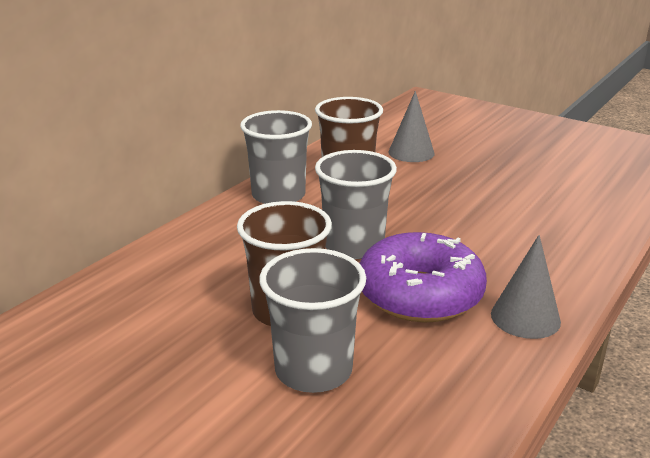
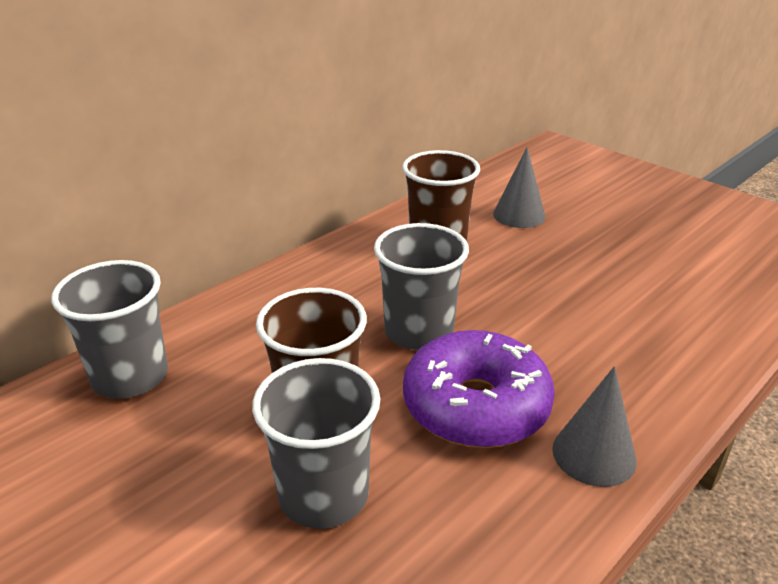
camera: 10 degrees right, 5 degrees up
(278, 195) = (355, 258): grey cup -> grey cup (130, 376)

